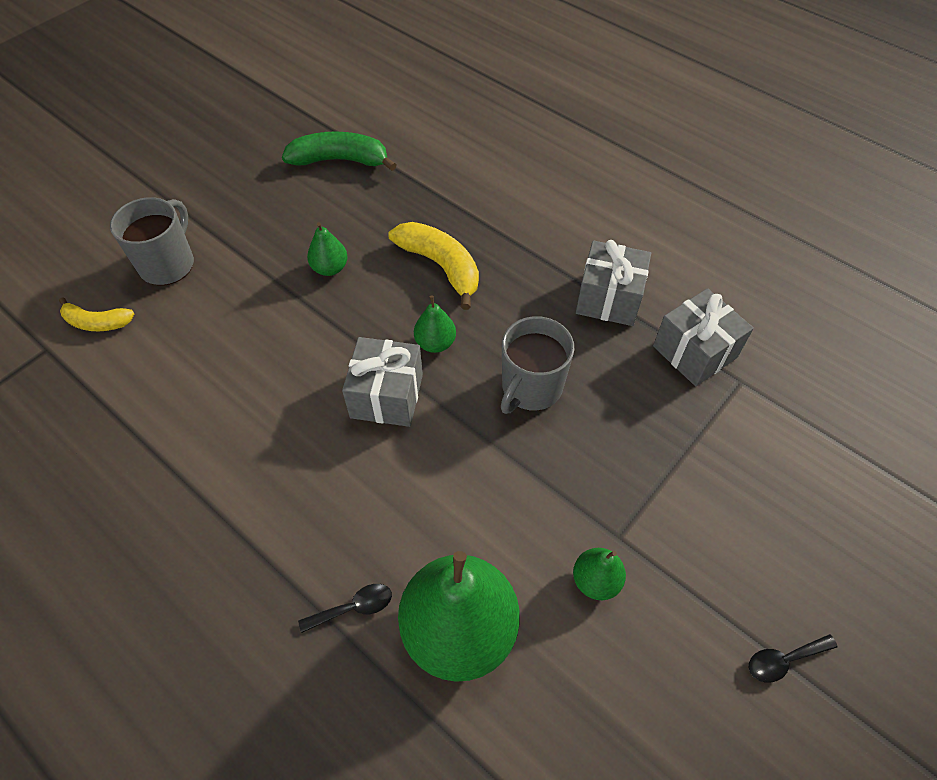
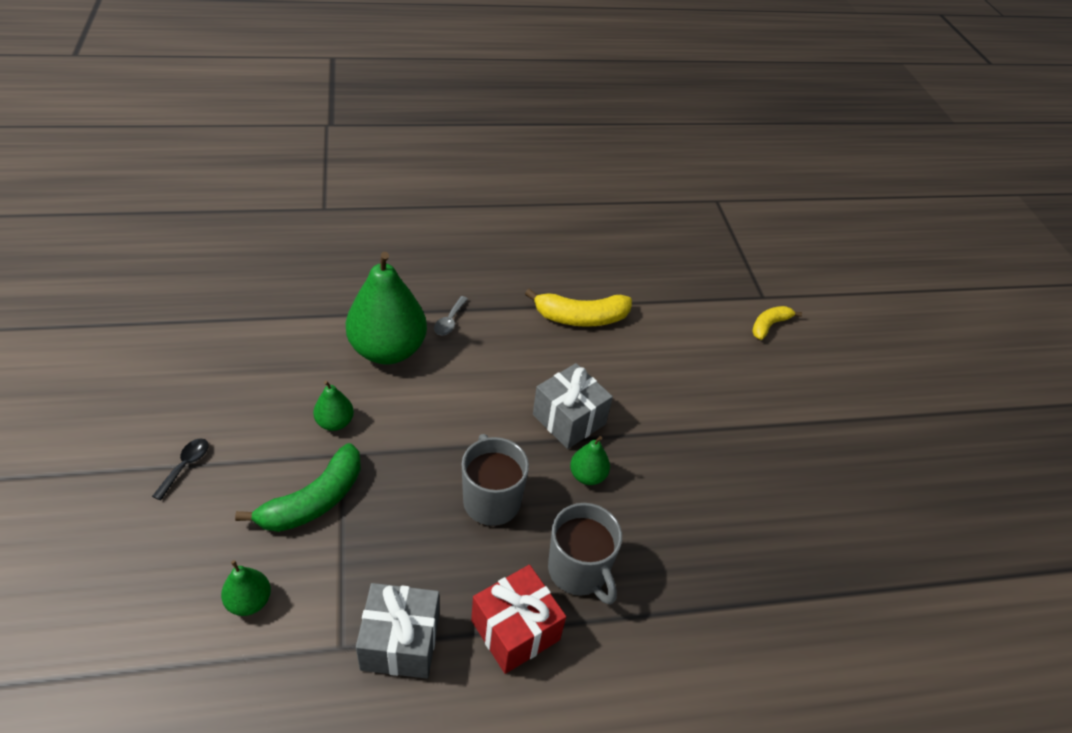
camera: 125 degrees right, 10 degrees down
(168, 264) = (803, 381): grey mug -> grey mug (579, 571)
(330, 268) = (723, 465): green pear -> green pear (249, 601)
(340, 160) = (869, 559): green banana -> green banana (314, 500)
(354, 608) = (449, 321): black spoon -> grey spoon
(441, 266) = (664, 536): yellow banana -> yellow banana (581, 318)
(608, 299) = (515, 630): grey gift -> red gift

